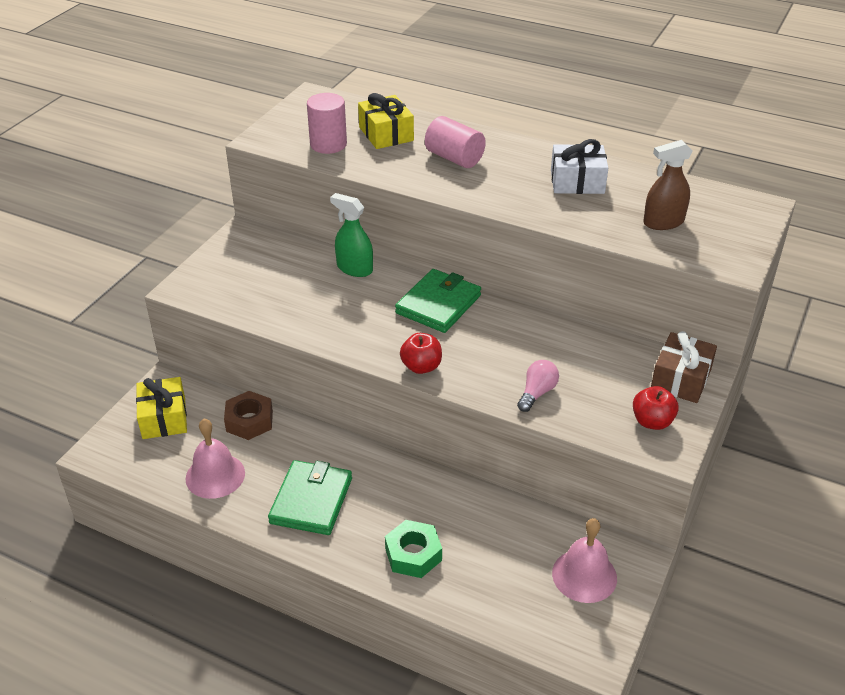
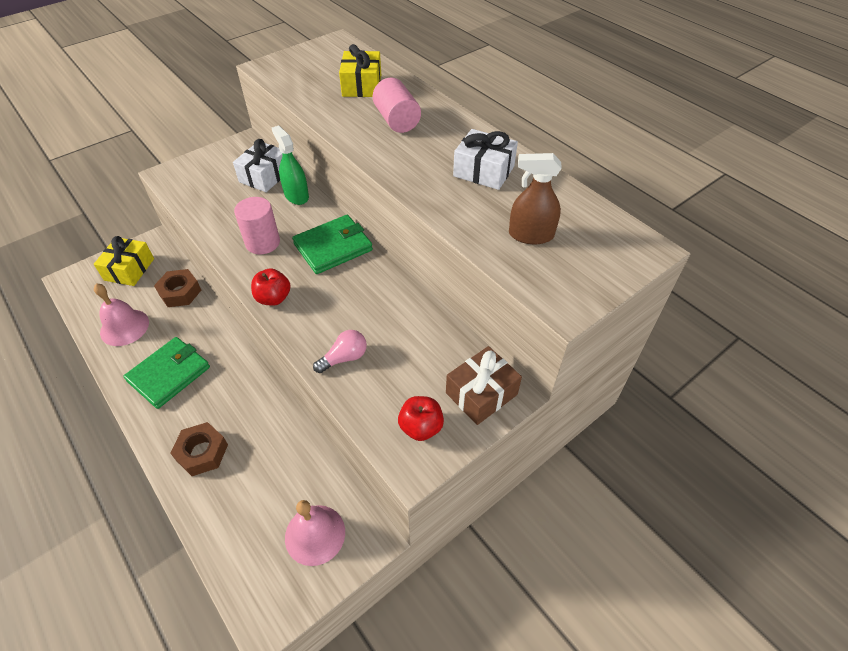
camera: 25 degrees right, 10 degrees up
(301, 259) = (265, 176): none -> white gift
(328, 144) = (309, 83): pink cylinder -> pink cylinder (262, 243)
(413, 554) = (202, 452): green nut -> brown nut

